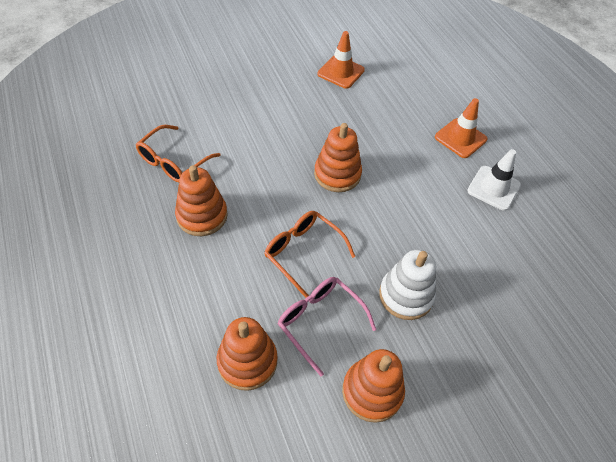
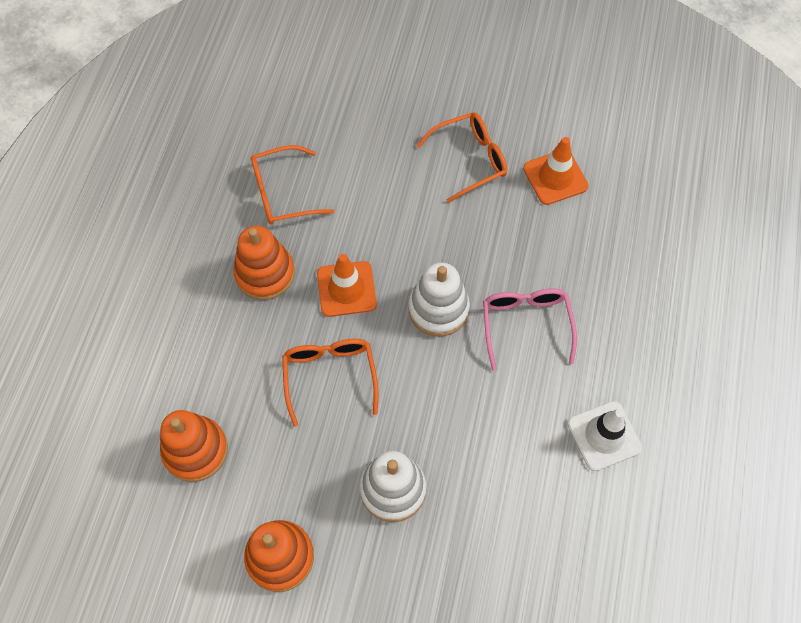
camera: 40 degrees right, 10 degrees up
(282, 86) = (469, 160): none -> orange glasses
(320, 322) = (288, 459): pink glasses -> pink glasses (526, 326)
(337, 174) = (438, 309): orange stacking toy -> white stacking toy
(460, 138) = (624, 350): orange traffic cone -> orange traffic cone (346, 289)

